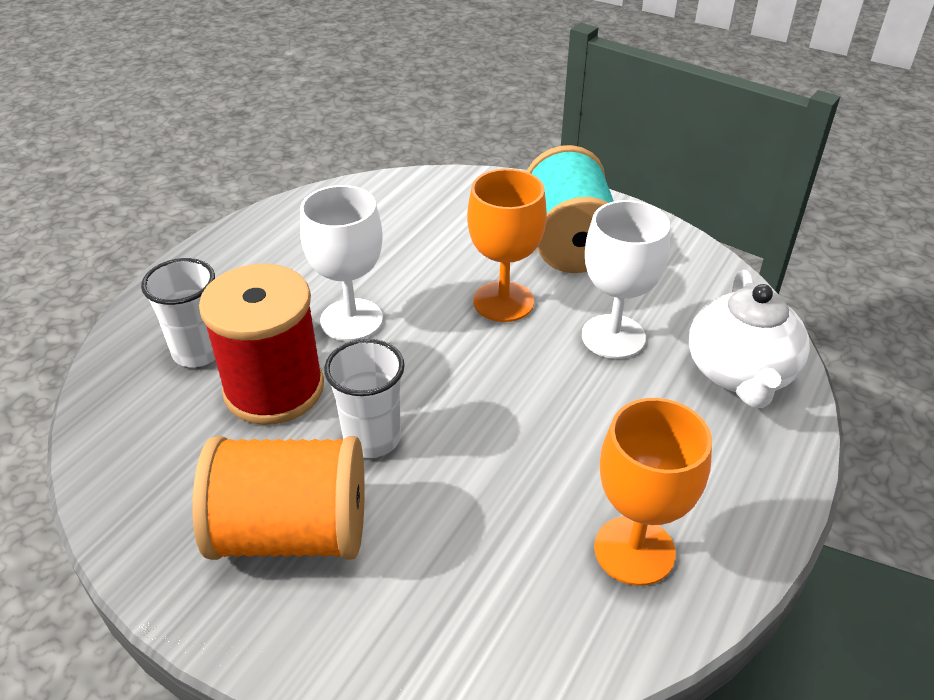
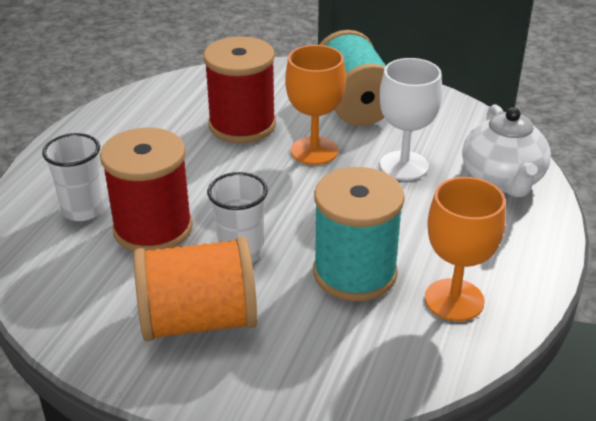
camera: 10 degrees left, 5 degrees down
(351, 320) = (199, 175): white goblet -> none
(423, 256) = (242, 125): none -> red spool
(510, 489) = (355, 273): none -> turquoise spool

